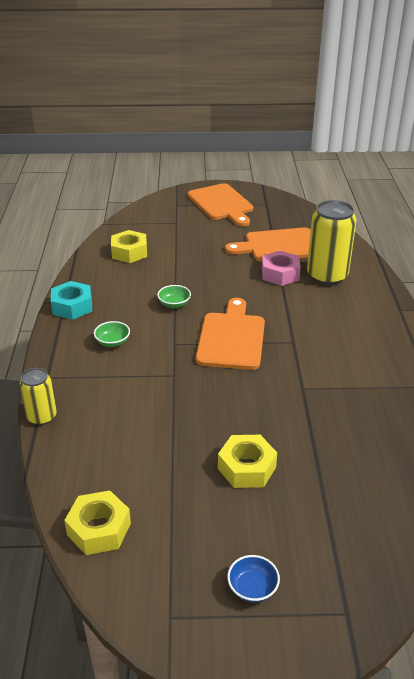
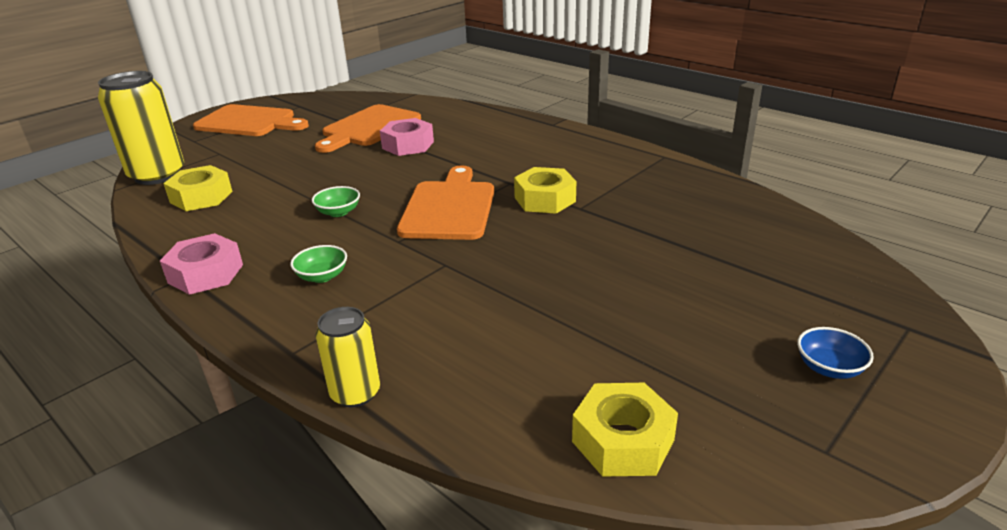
camera: 45 degrees left, 5 degrees down
(72, 306) = (206, 274): turquoise nut -> pink nut
(232, 338) = (449, 207): orange cutting board -> orange cutting board turned 45 degrees clockwise
(246, 468) = (649, 288): yellow nut -> yellow nut (545, 199)
(327, 276) = (453, 129): yellow can -> yellow can (157, 175)

